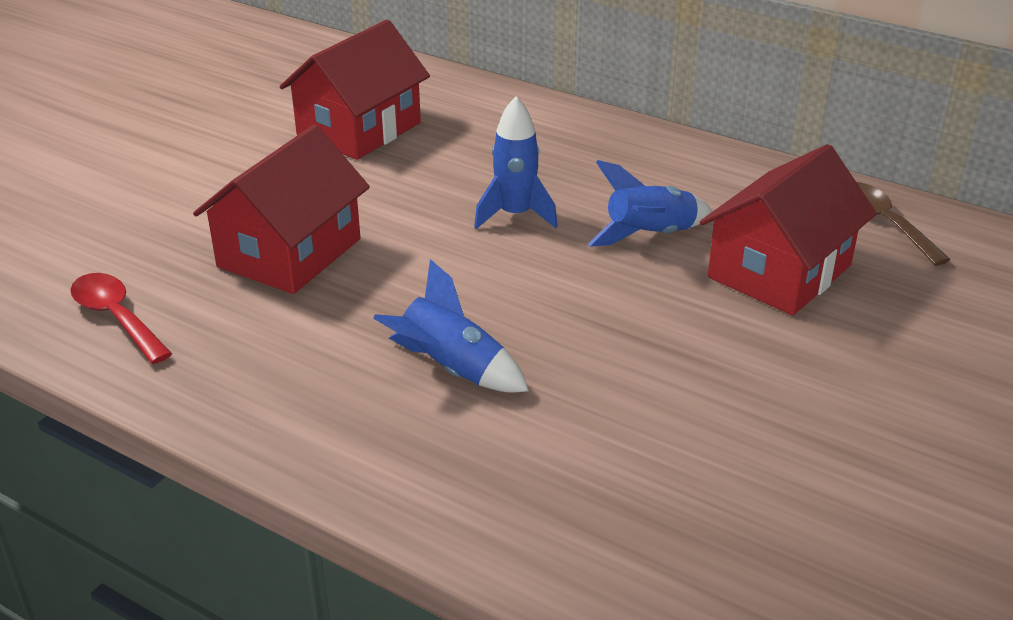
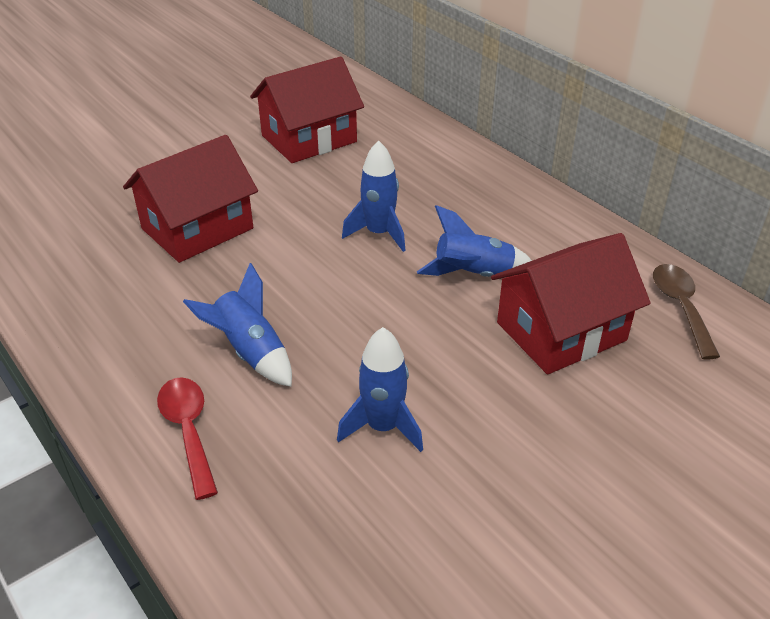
camera: 20 degrees right, 5 degrees up
(117, 318) = (53, 253): red spoon -> red spoon (189, 431)
(655, 407) = (383, 427): none -> blue rocket

